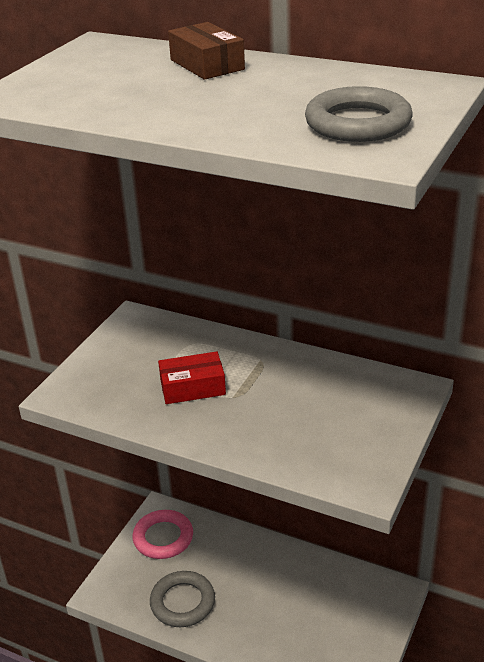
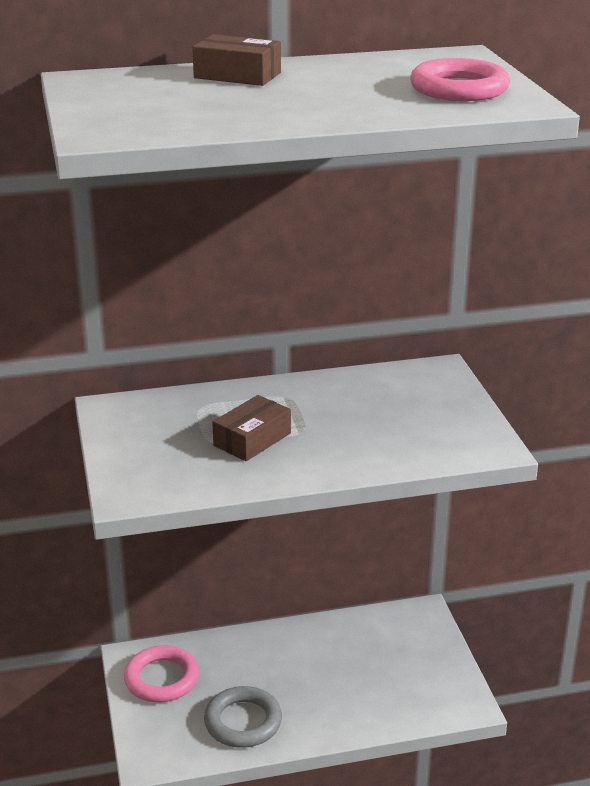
camera: 40 degrees left, 5 degrees down
(192, 387) = (252, 439): red box -> brown box
(358, 123) = (459, 89): grey ring -> pink ring

